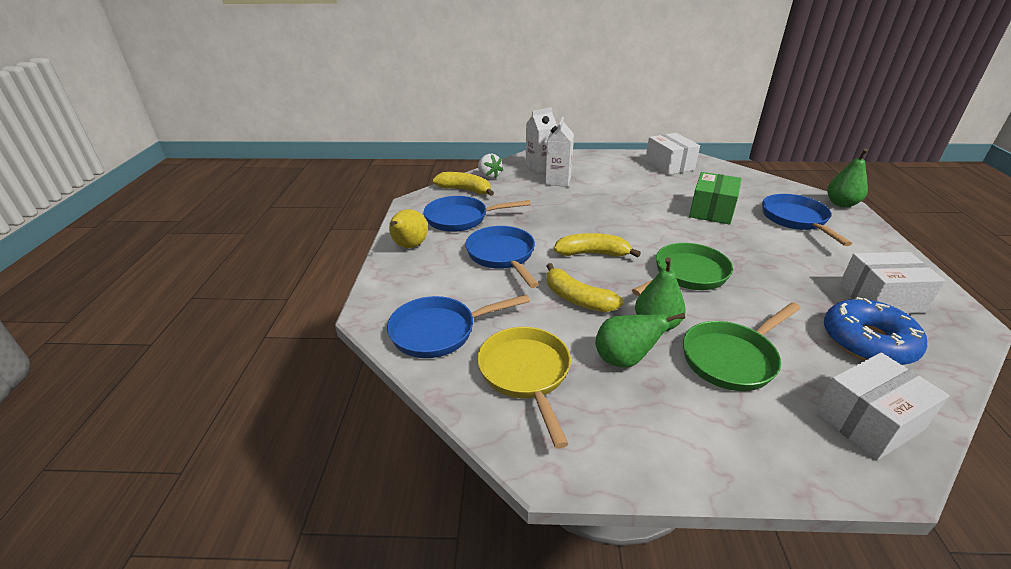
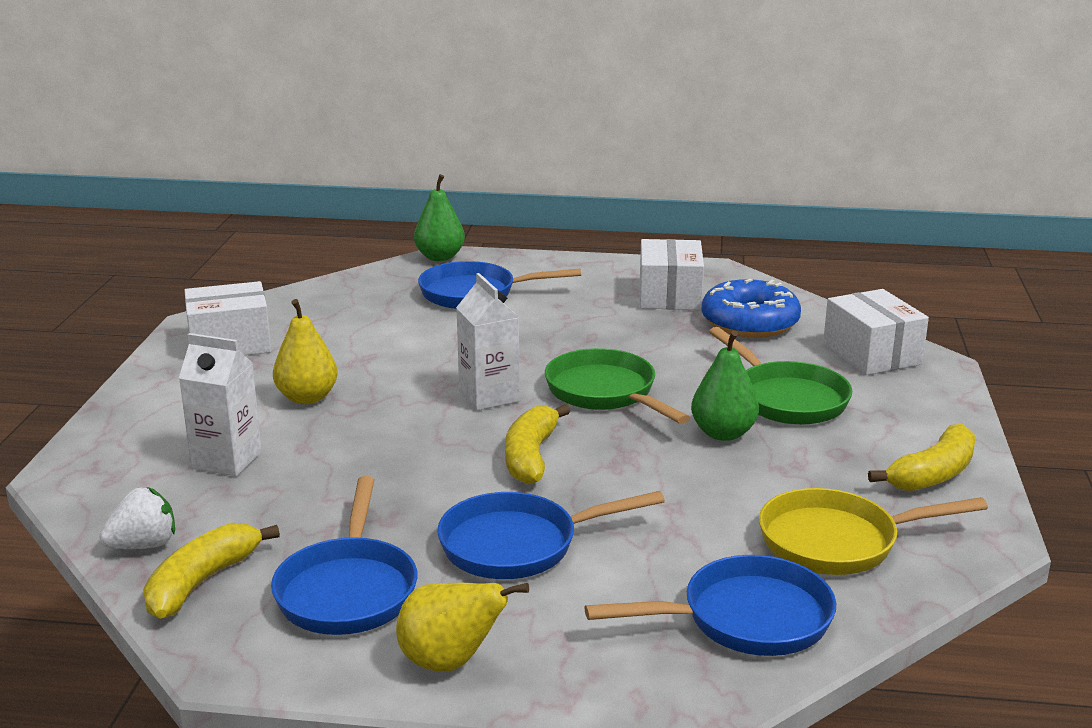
camera: 85 degrees left, 10 degrees down
(439, 331) = (746, 619): blue pan -> blue pan turned 90 degrees counterclockwise
(540, 167) = (138, 475): white carton -> white carton (489, 396)
(577, 299) = (660, 484): yellow banana -> yellow banana (932, 474)
(624, 360) = (797, 466): green pear -> none
(625, 189) = (307, 398): none -> yellow pear
(711, 211) = (423, 341): green box -> none

